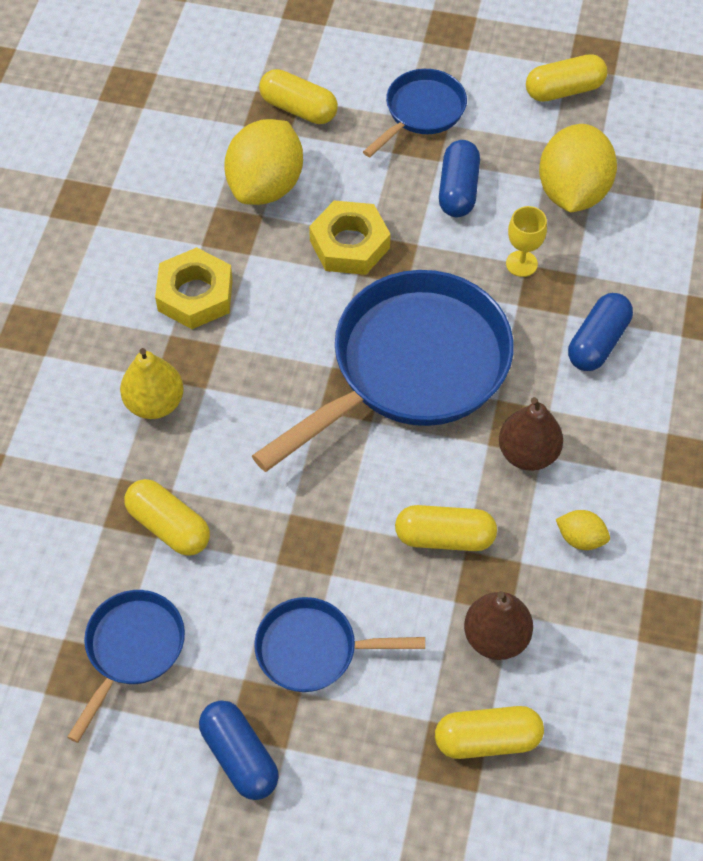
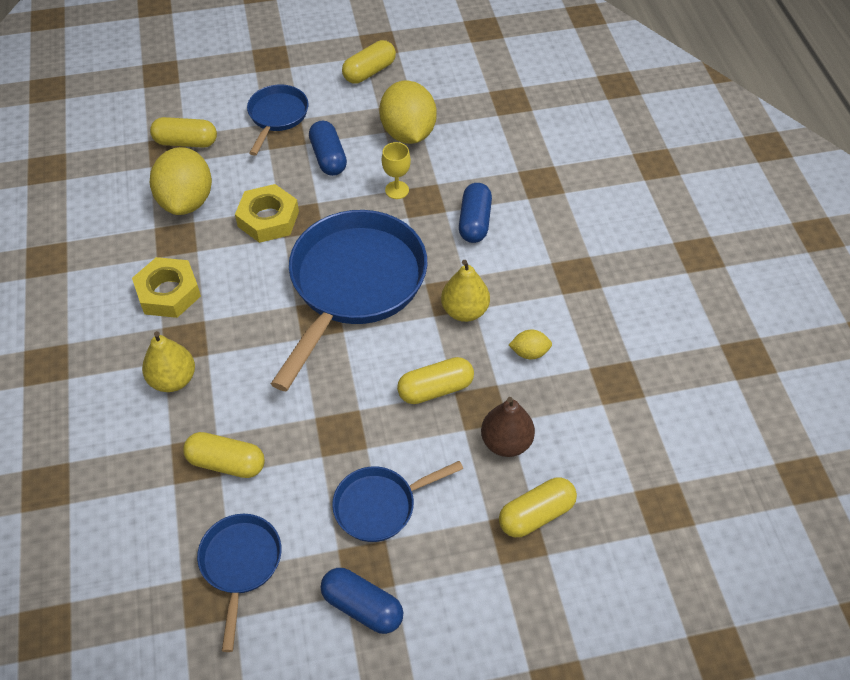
camera: 25 degrees left, 5 degrees down
(528, 453) = (464, 311): brown pear -> yellow pear

